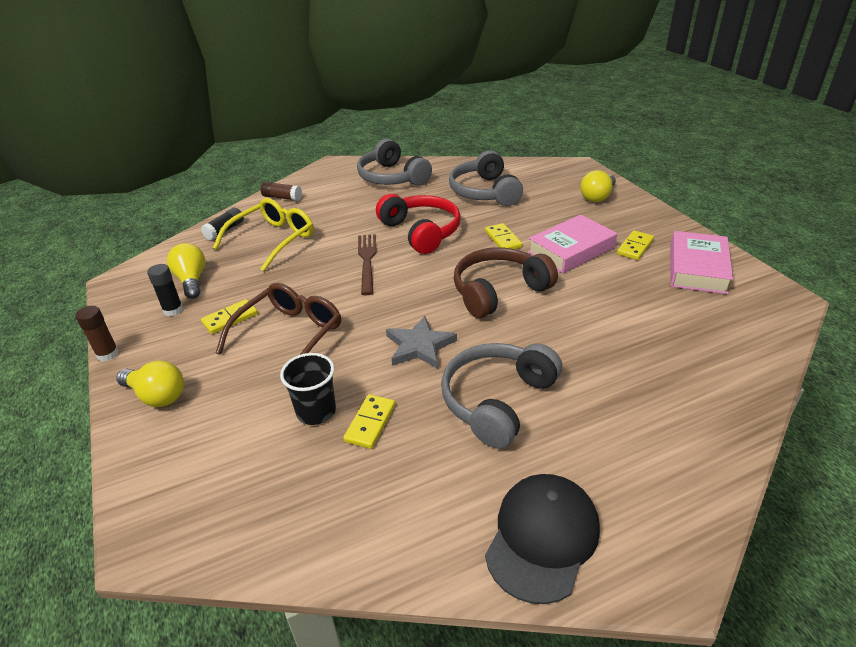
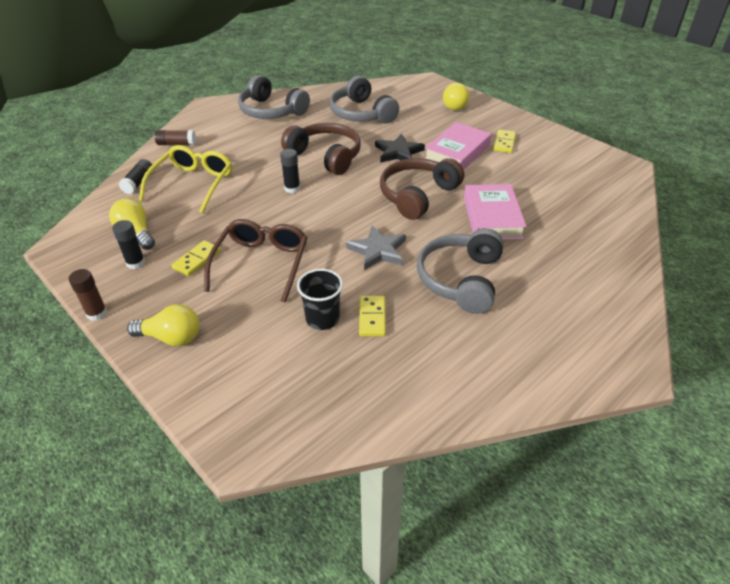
camera: 20 degrees left, 5 degrees up
(367, 260) = (292, 188): brown fork -> black glue stick
(421, 232) = (325, 156): red headphones -> brown headphones
(503, 239) = (398, 152): yellow domino -> black star
(542, 537) = (541, 366): black cap -> none
(697, 268) = (556, 152): pink book -> pink book (492, 218)

